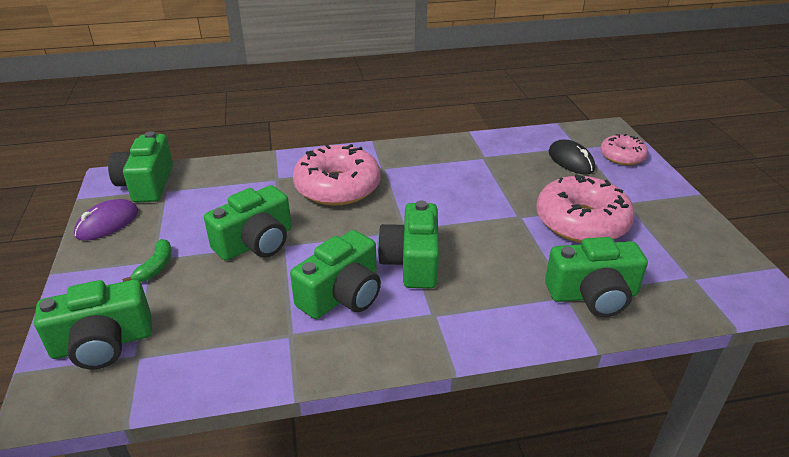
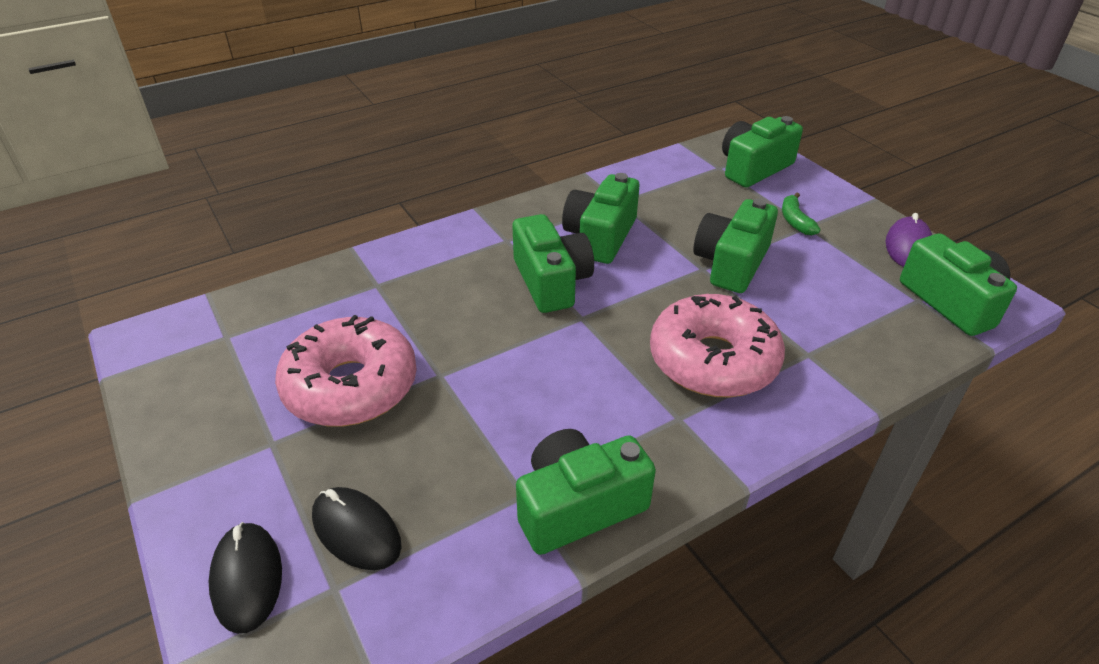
camera: 160 degrees right, 5 degrees up
(593, 295) = (349, 290): green camera -> green camera (578, 506)
(622, 156) = (247, 578): pink donut -> black mouse

